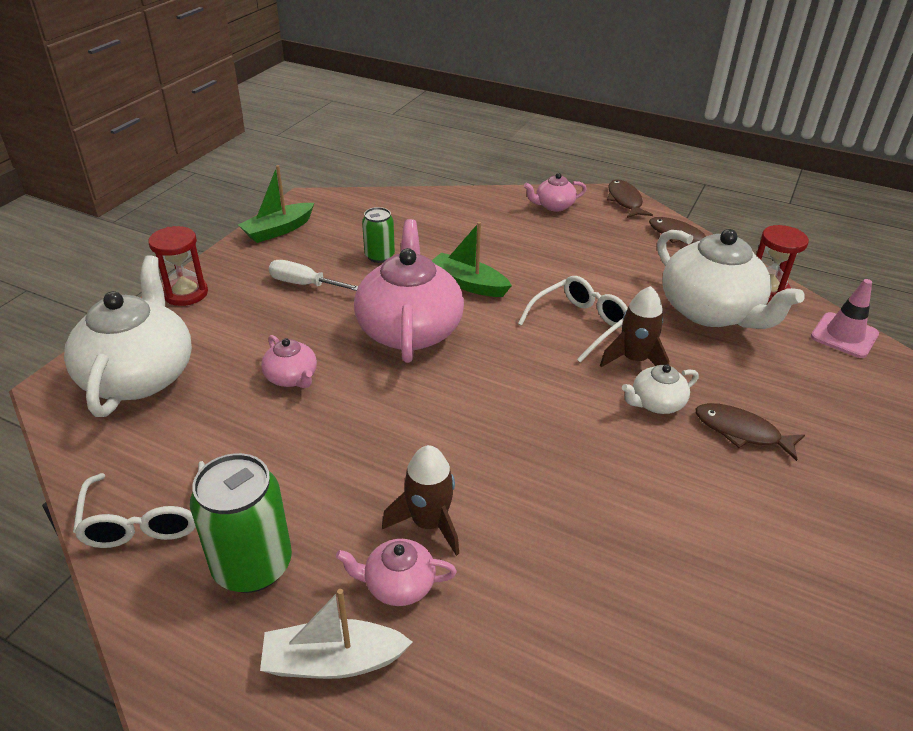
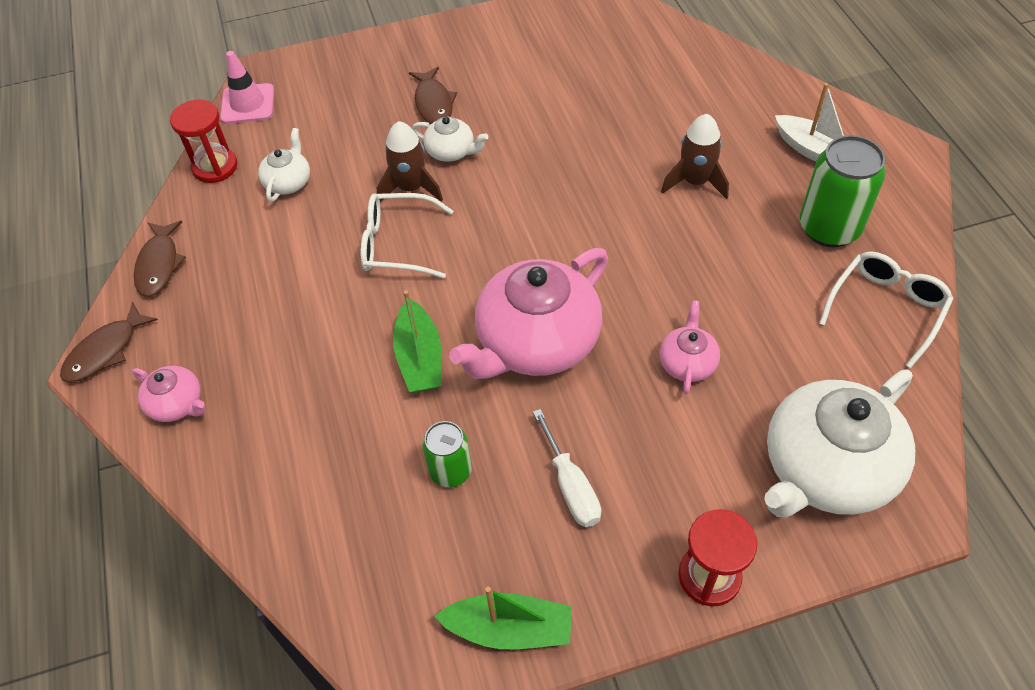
camera: 130 degrees left, 15 degrees up
(398, 585) = (747, 163): pink teapot -> none
(710, 311) = (288, 182): white teapot -> white teapot, size x0.47

